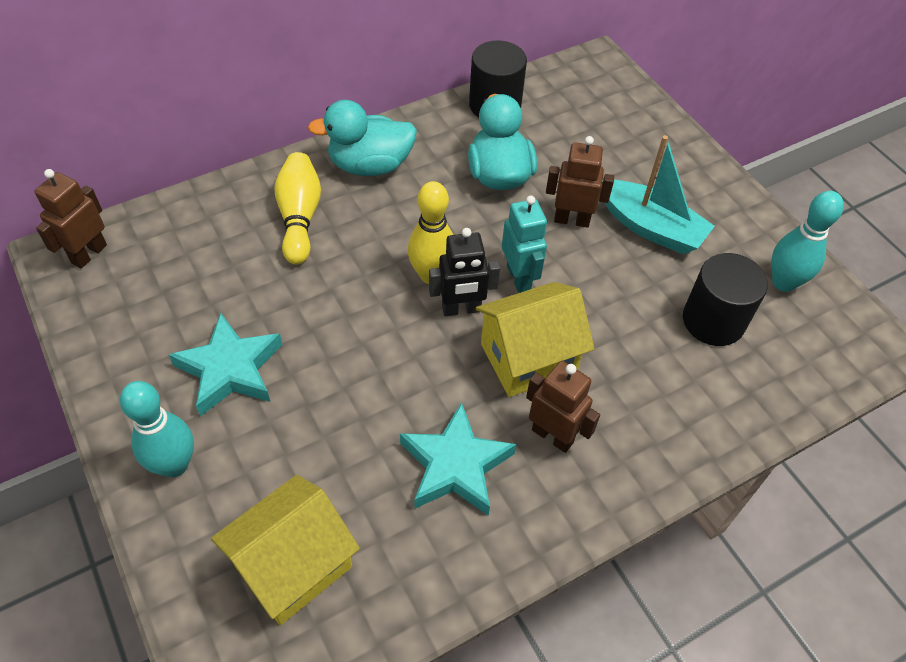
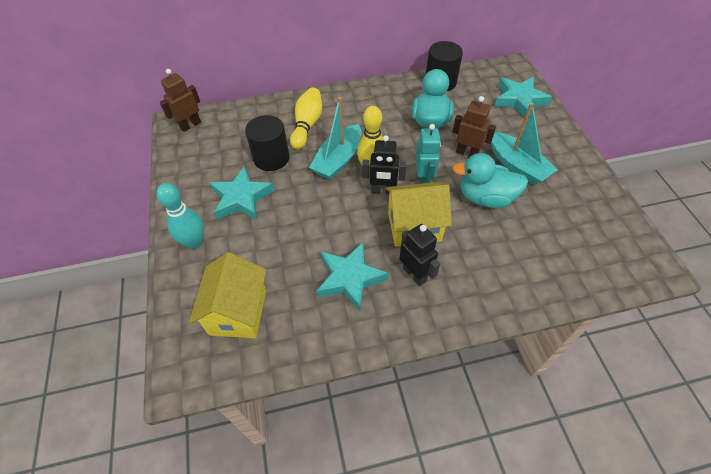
camera: 20 degrees right, 0 degrees up
(293, 566) = (238, 312): yellow house -> yellow house turned 60 degrees counterclockwise
(370, 165) = (356, 104): turquoise duck -> turquoise duck (485, 198)
(372, 270) = (338, 160): none -> turquoise boat
(552, 436) = (415, 274): brown robot -> black robot
(623, 117) = (519, 100): none -> turquoise star
(713, 321) = (541, 228): black cylinder -> black cylinder (271, 158)
(783, 282) = (597, 214): turquoise bowling pin -> none

